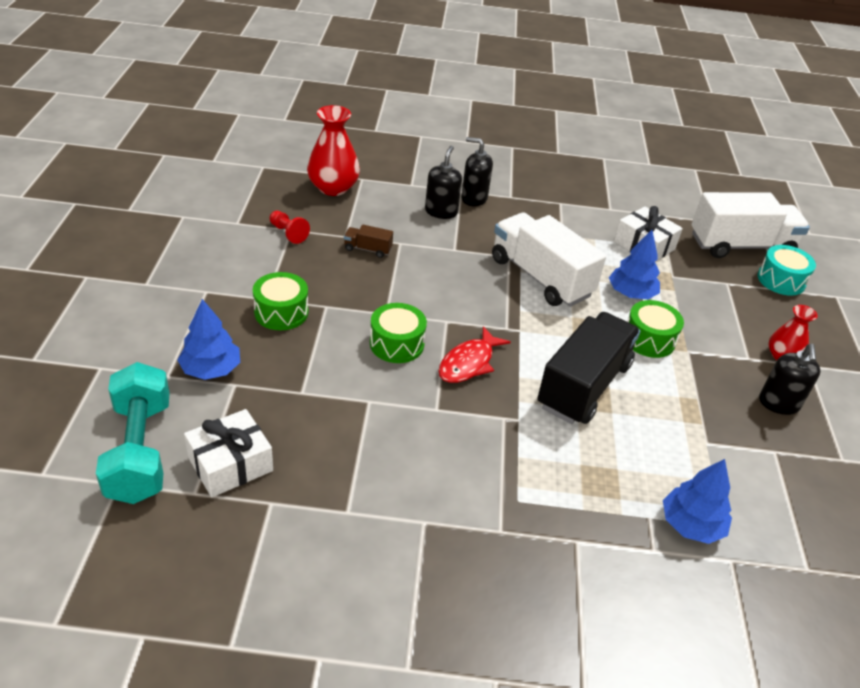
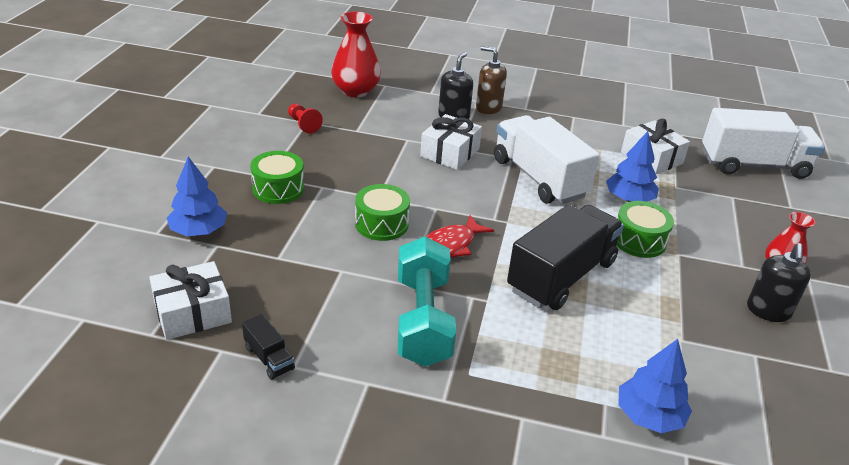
camera: 10 degrees right, 5 degrees down
(139, 450) = (112, 293): turquoise dumbbell -> turquoise dumbbell (423, 320)
(321, 506) = (269, 358): none -> black truck
(368, 249) = (375, 143): brown truck -> none
(446, 255) = (450, 153): none -> white gift
(473, 198) = (488, 108): black soap dispenser -> brown soap dispenser
(781, 280) = (791, 199): turquoise drum -> none

